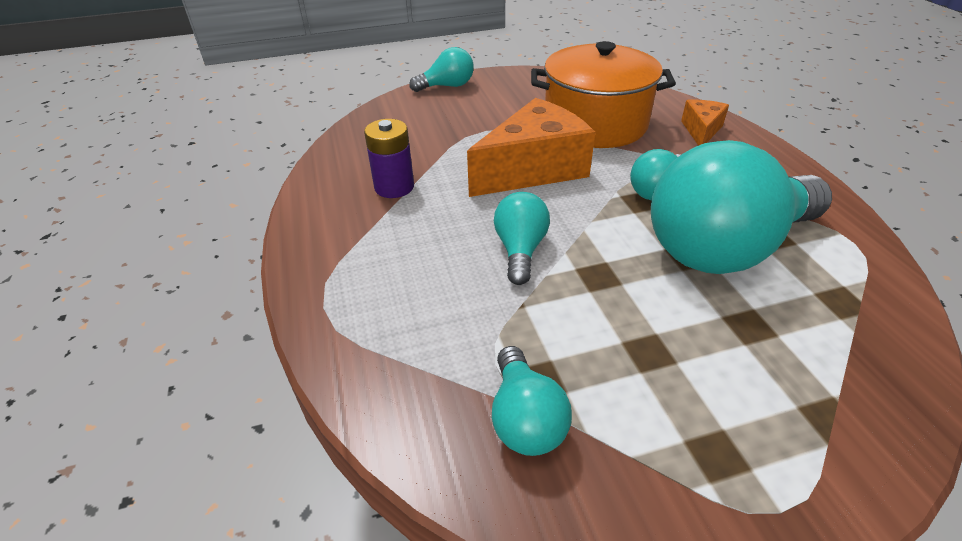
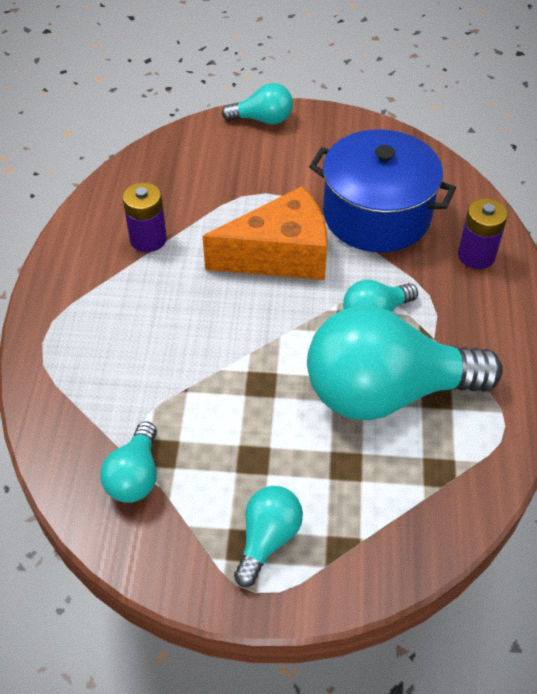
camera: 20 degrees right, 10 degrees up
(520, 250) = (215, 339): turquoise light bulb -> turquoise light bulb (267, 539)
(595, 124) = (376, 215): orange pot -> blue pot
(701, 130) = (476, 255): orange cheese -> purple battery

